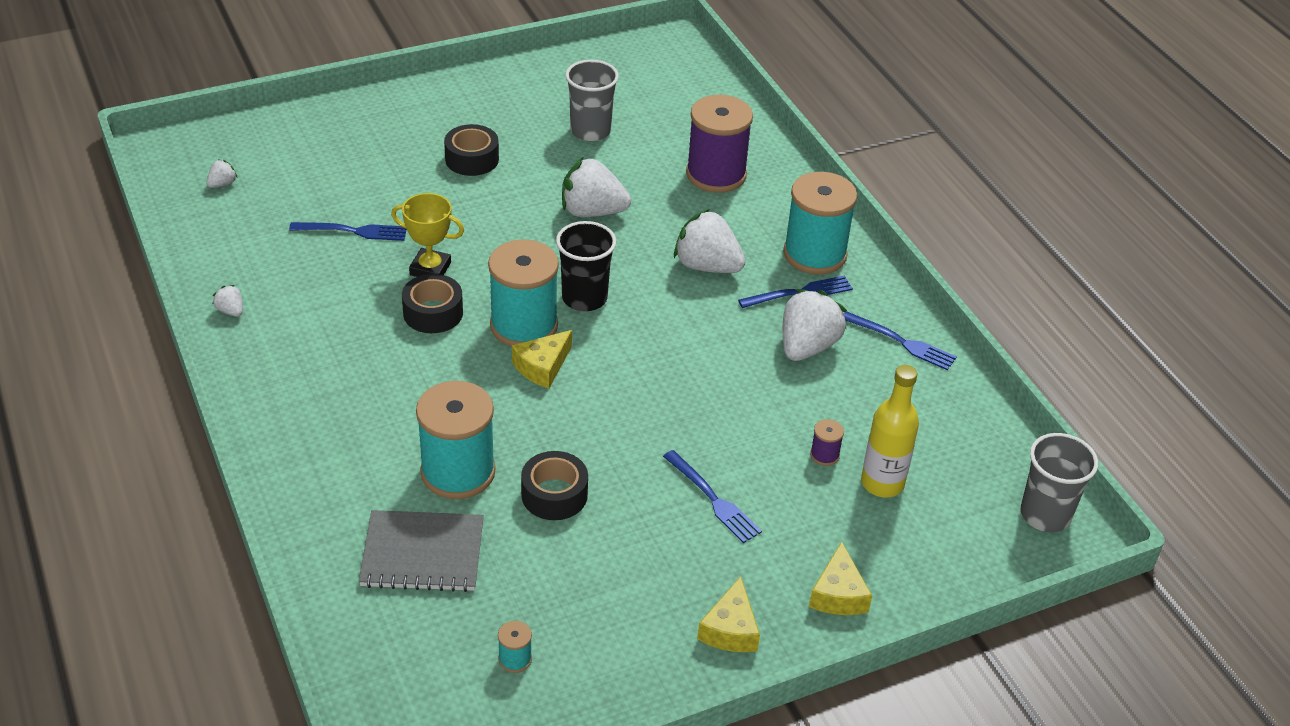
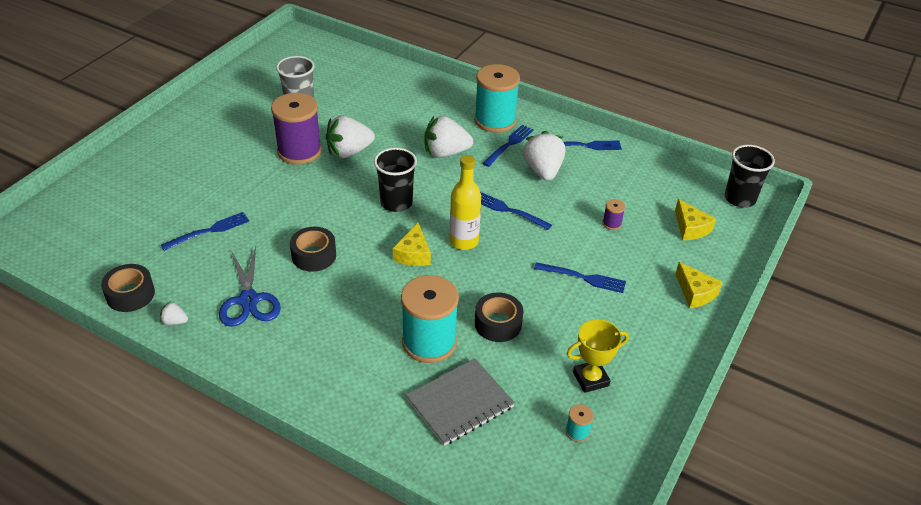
camera: 35 degrees left, 0 degrees up
(222, 184) = (82, 243): white strawberry -> none
(320, 327) = (248, 300): none -> blue scissors
(430, 269) = (284, 230): yellow trophy -> yellow trophy (590, 379)
(472, 159) = (242, 153): black tape -> black tape (130, 294)
(524, 326) = (377, 236): turquoise spool -> none
(709, 373) = (508, 210): none -> blue fork
(716, 174) = (398, 101): purple spool -> purple spool (299, 151)
(730, 629) = (666, 343): yellow cheese -> yellow cheese (690, 228)
(882, 483) = (653, 223): yellow bottle -> yellow bottle (464, 241)
(1045, 515) = (740, 198): grey cup -> black cup

